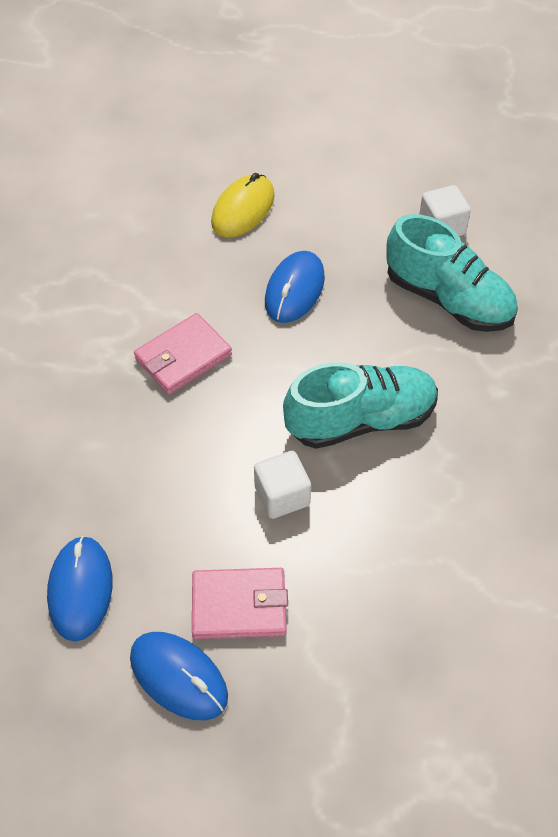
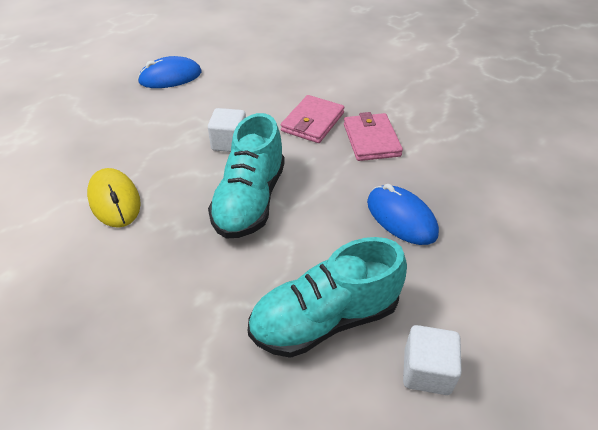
camera: 120 degrees right, 10 degrees down
(80, 589) = (246, 64): blue mouse -> none
(239, 606) = (182, 105): pink wallet -> pink wallet (312, 122)
(243, 209) = (517, 224): yellow mouse -> yellow mouse (114, 200)

